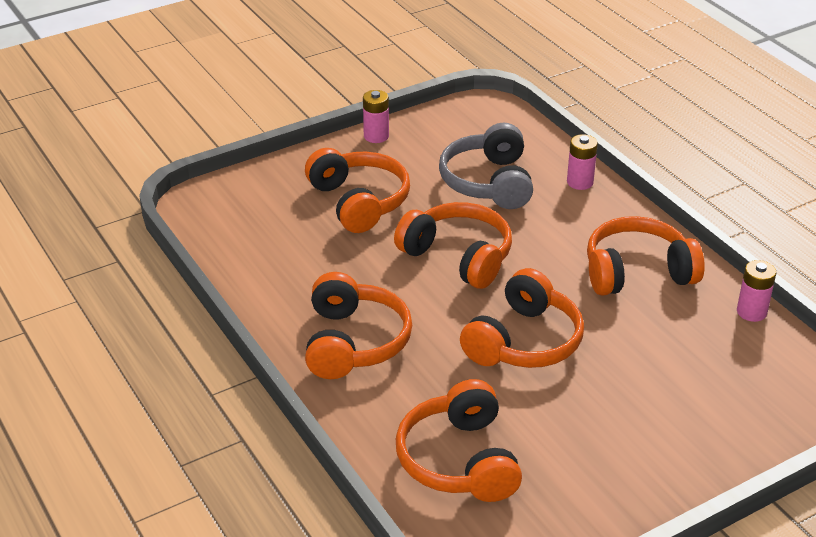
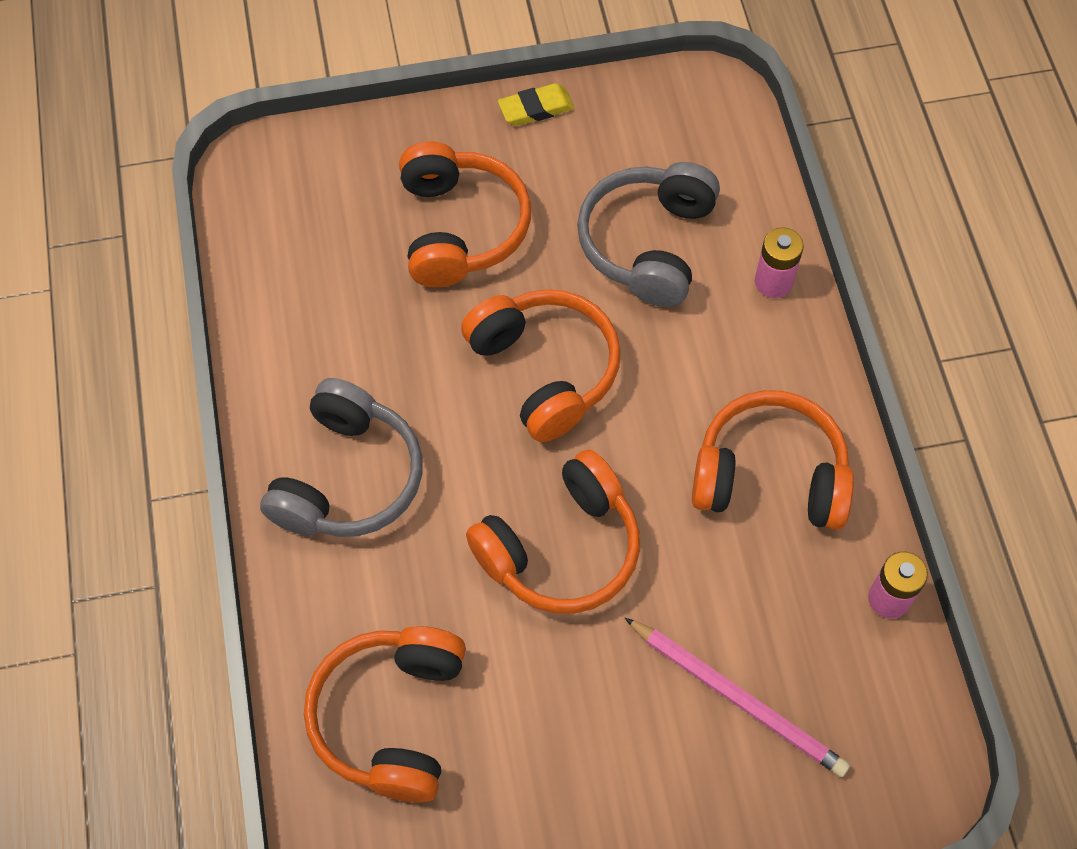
camera: 20 degrees right, 25 degrees up
(353, 342) = (347, 477): orange headphones -> grey headphones
(376, 136) = (536, 108): pink battery -> yellow eraser
(689, 386) = (738, 699): none -> pink pencil

